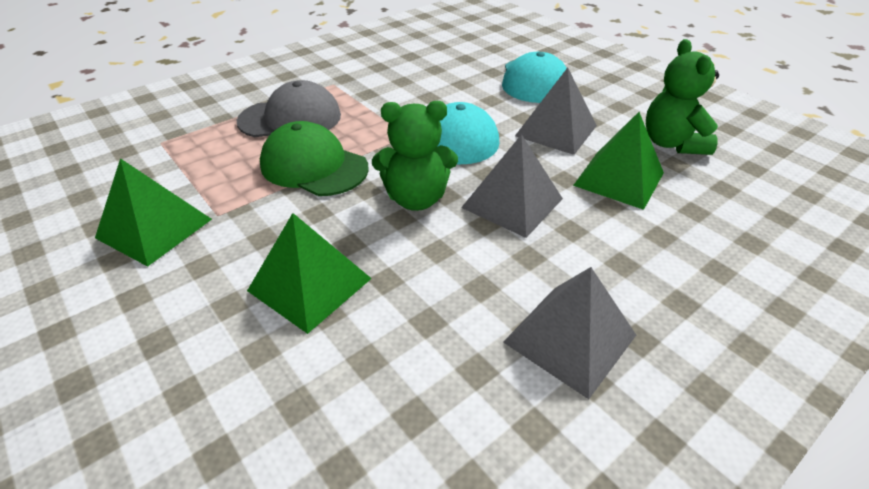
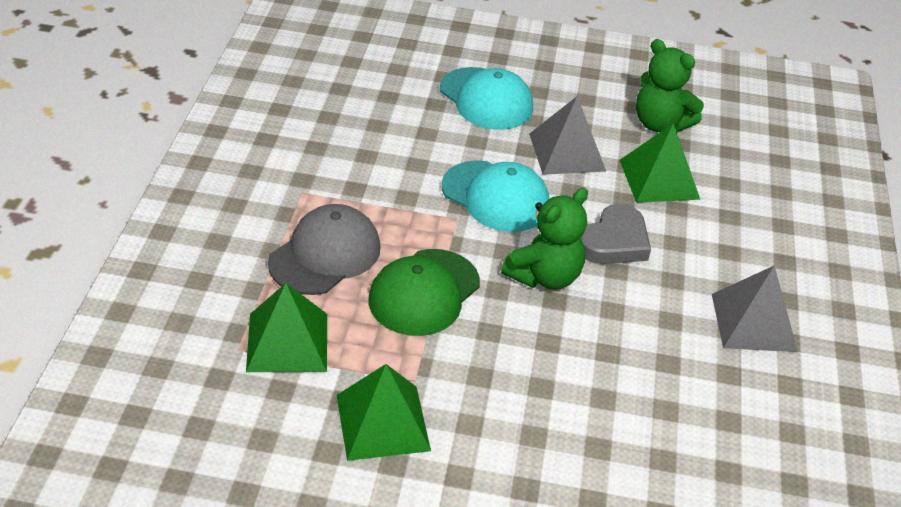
camera: 45 degrees left, 0 degrees up
(309, 284) = (565, 387): green pyramid -> green pyramid (287, 342)
(314, 166) = (424, 292): green cap -> green cap turned 45 degrees counterclockwise
(512, 203) = (614, 241): grey pyramid -> grey heart

